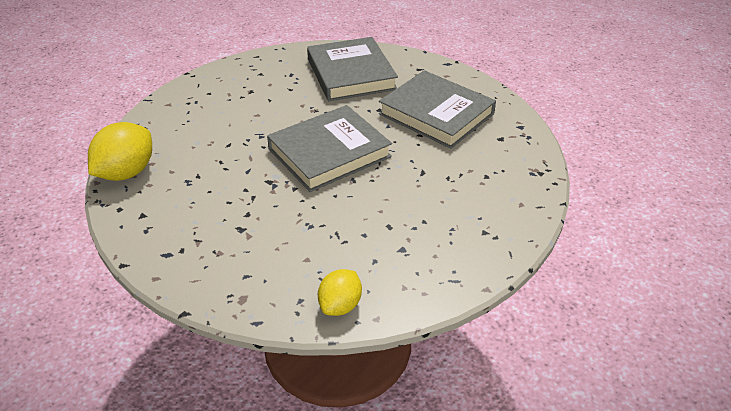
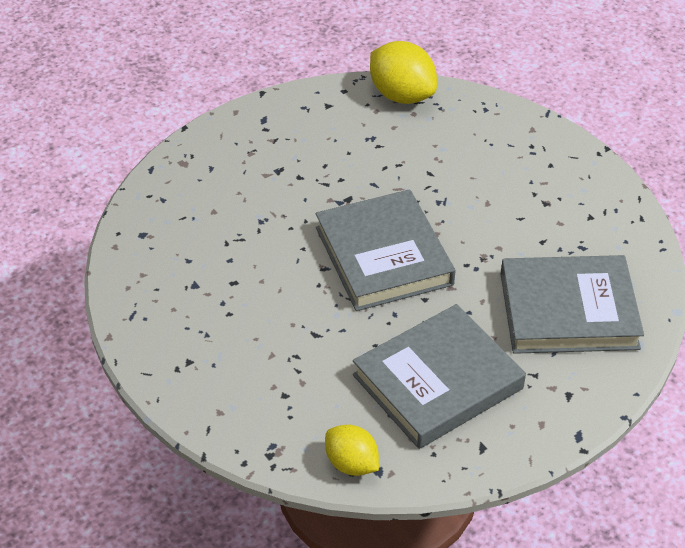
camera: 105 degrees right, 5 degrees up
(340, 305) = (142, 224): yellow lemon -> yellow lemon (351, 464)

